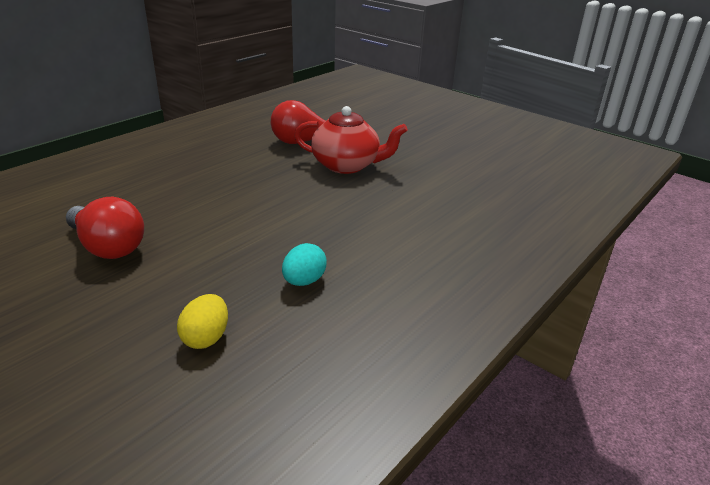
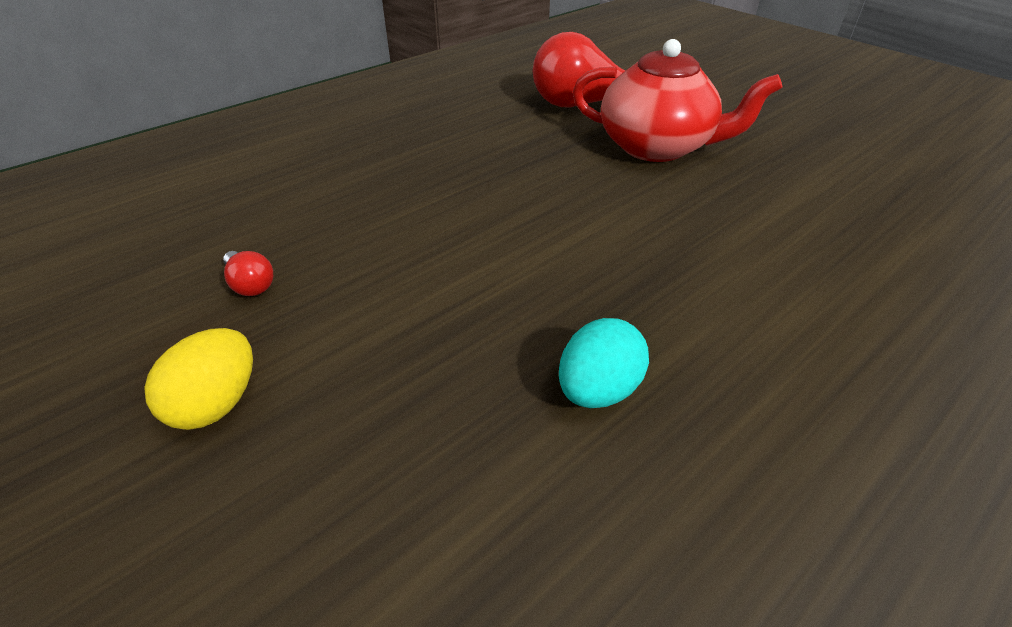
camera: 10 degrees right, 10 degrees up
(108, 247) = (250, 284): red light bulb -> red light bulb, size x0.42
(206, 338) = (399, 526): yellow egg -> yellow egg (217, 403)

